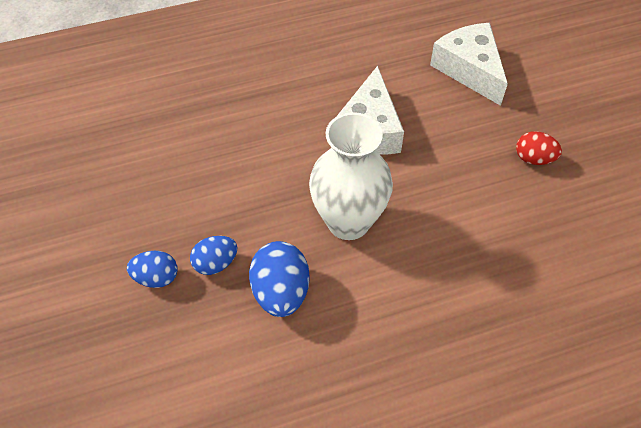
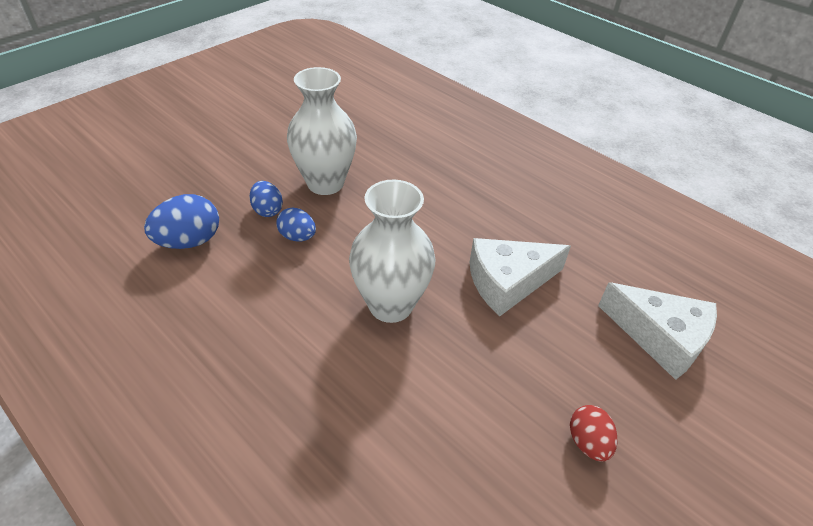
camera: 60 degrees right, 10 degrees down
(149, 210) = (325, 183): none -> white vase
(281, 292) = (290, 286): blue egg -> blue egg (189, 241)
(469, 69) = (660, 337): white cheese -> white cheese turned 90 degrees clockwise

